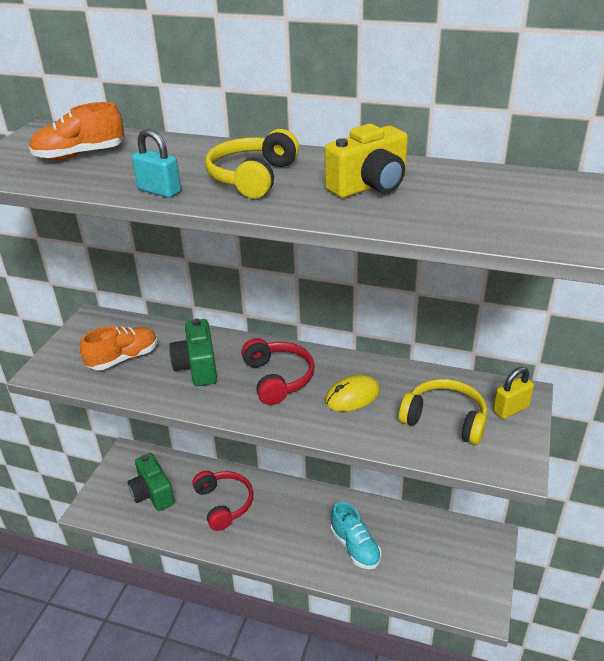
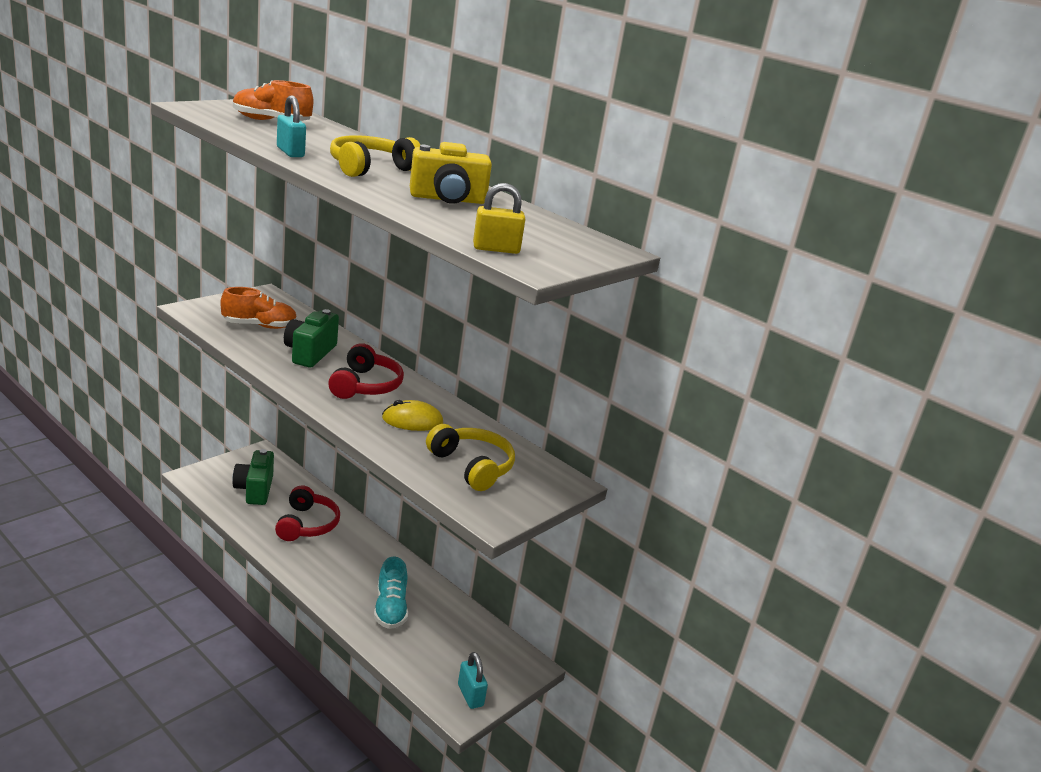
camera: 20 degrees right, 10 degrees down
(477, 591) = (470, 695): none -> turquoise padlock
(511, 409) = (541, 485): yellow padlock -> yellow padlock (496, 249)

